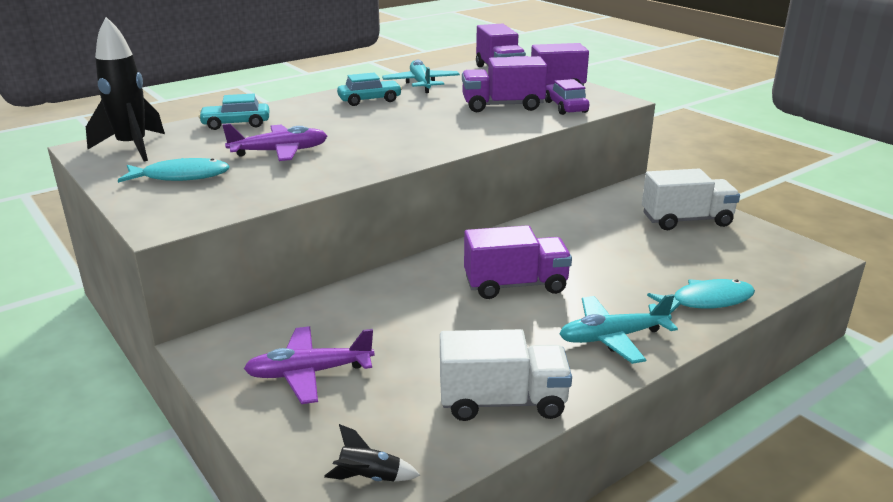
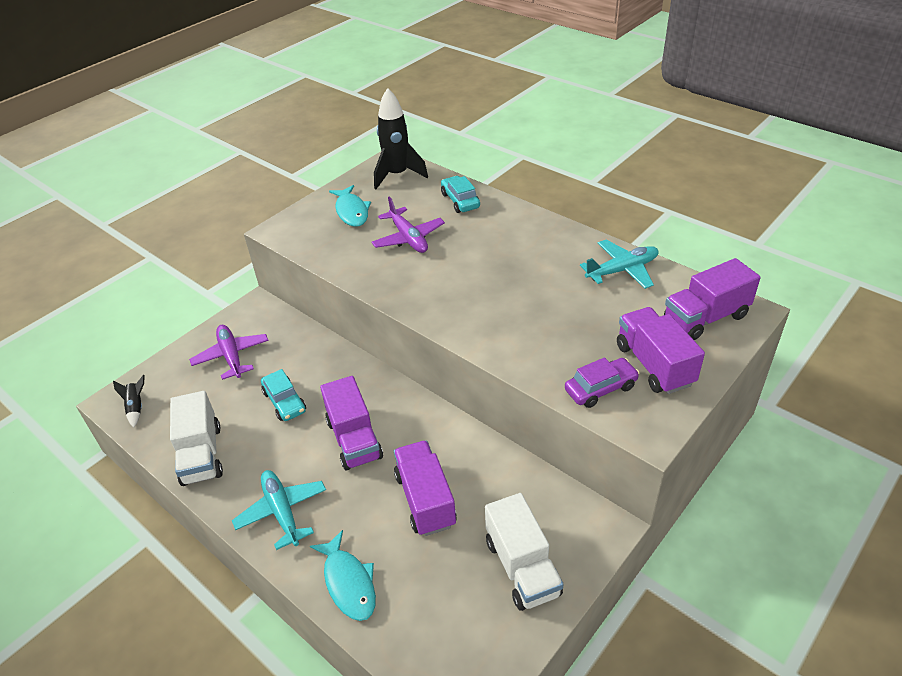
camera: 80 degrees right, 15 degrees up
(369, 100) = (552, 250): turquoise car -> turquoise car (285, 402)
(502, 106) = (579, 339): purple truck -> purple truck (425, 500)

